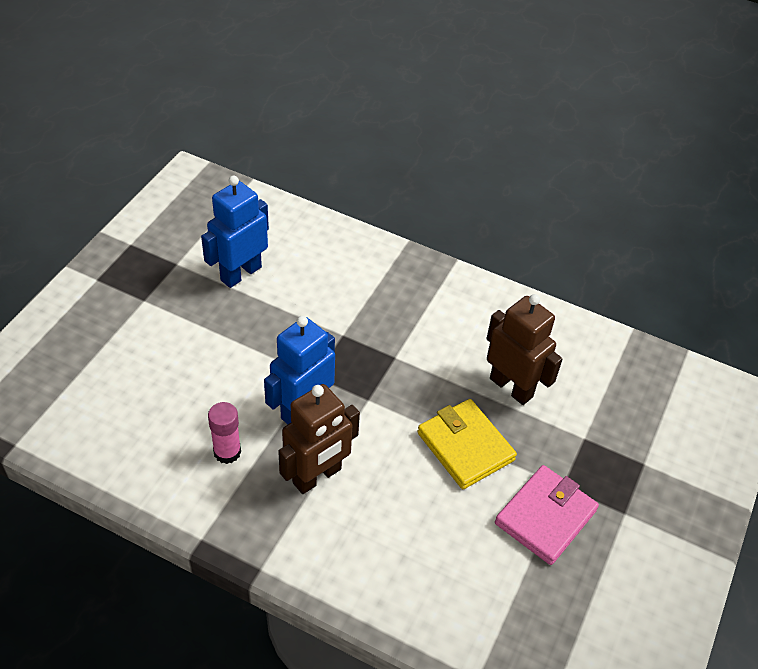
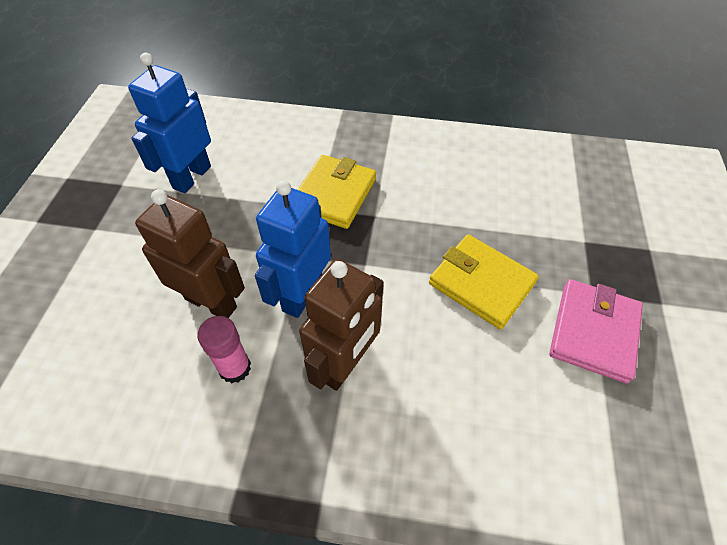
camera: 15 degrees left, 5 degrees up
(365, 326) = (334, 194): none -> yellow wallet
(511, 387) = (495, 213): brown robot -> brown robot (211, 302)

